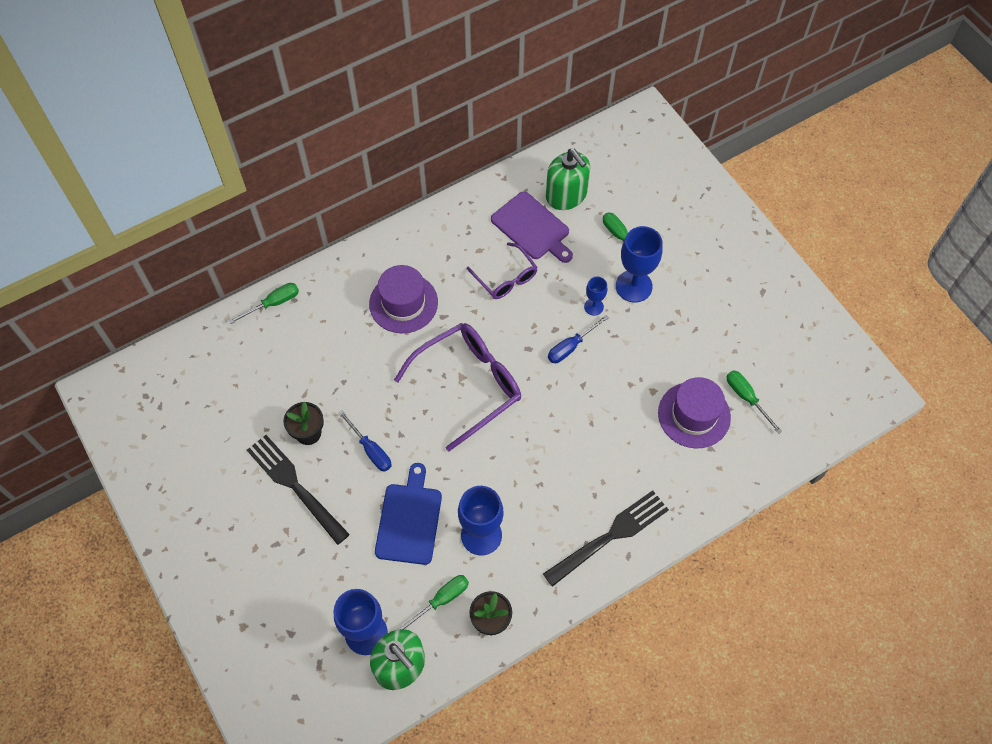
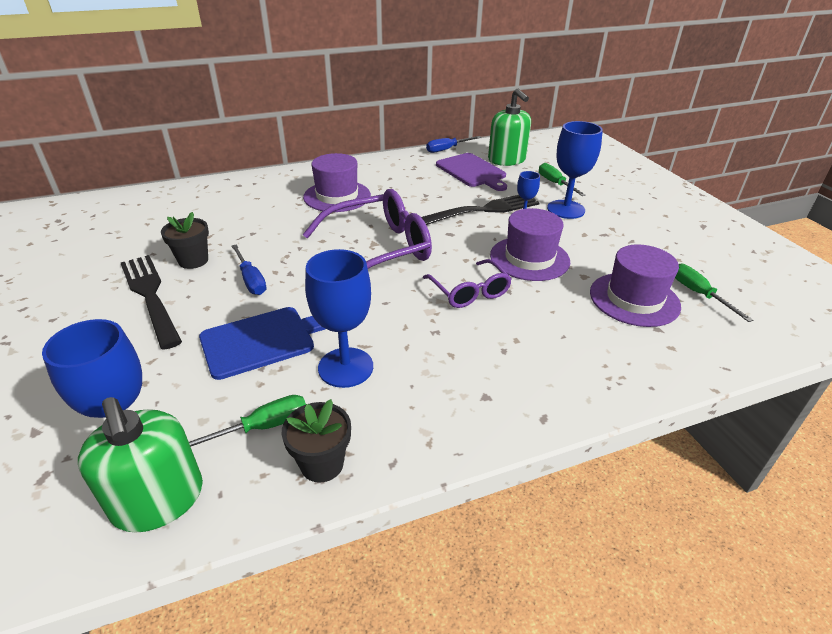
camera: 10 degrees right, 25 degrees down
(273, 303) = (219, 185): green screwdriver -> none
(409, 520) = (262, 341): blue cutting board -> blue cutting board turned 45 degrees clockwise
(506, 278) = (440, 193): purple glasses -> purple glasses (469, 292)
(571, 347) = (495, 237): blue screwdriver -> blue screwdriver (447, 149)
(605, 374) = (529, 258): none -> purple hat
(610, 536) = (519, 393): black fork -> black fork (483, 210)

